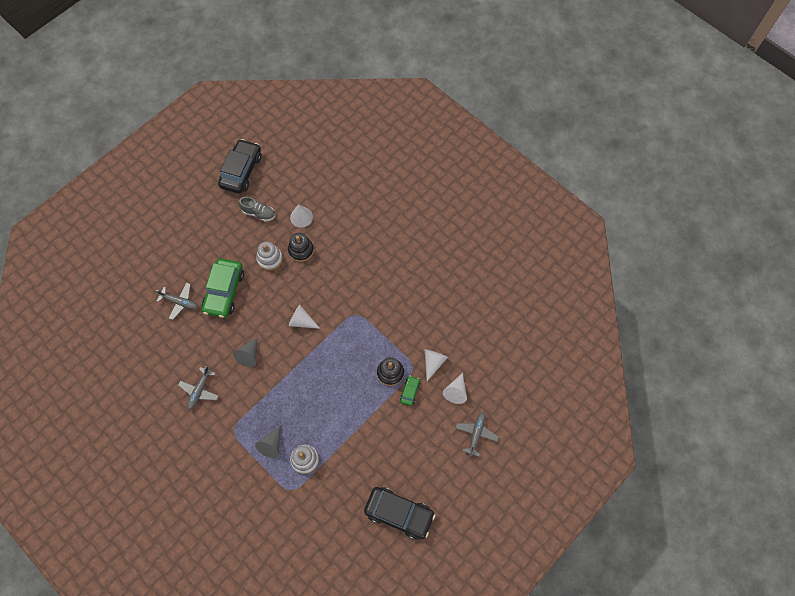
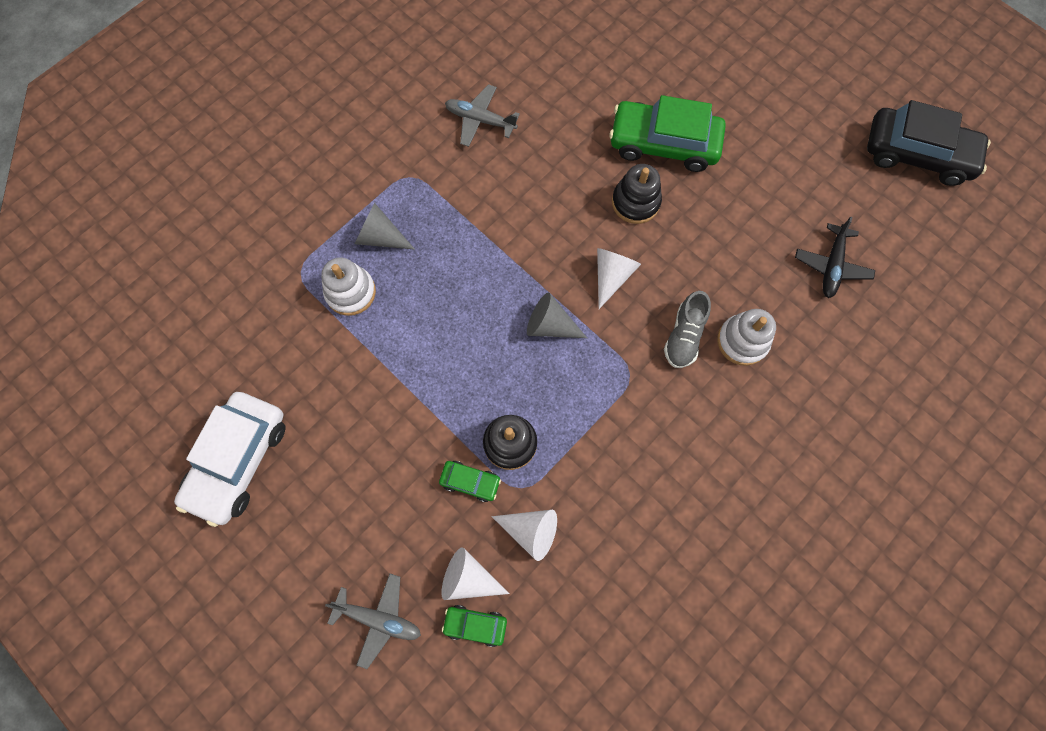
camera: 90 degrees right, 5 degrees up
(180, 302) = (639, 77): grey plane -> none
(249, 355) = (543, 191): grey cone -> grey cone (550, 325)
(259, 213) = (829, 190): grey shoe -> grey shoe (684, 336)
(270, 259) = (735, 214): white stacking toy -> white stacking toy (742, 341)
(301, 217) = (831, 266): white cone -> black plane
(301, 250) = (759, 268): black stacking toy -> black stacking toy (635, 202)
(399, 513) = (238, 460): black car -> white car
(477, 388) = (475, 625): none -> green car

